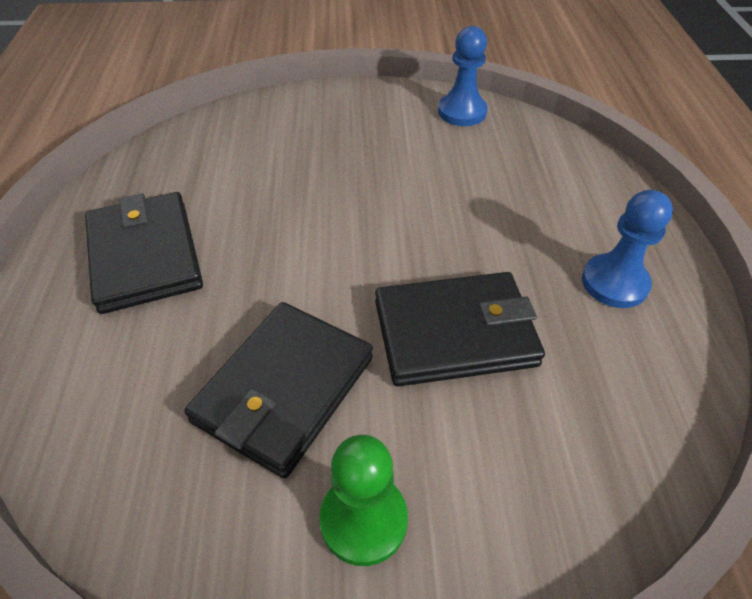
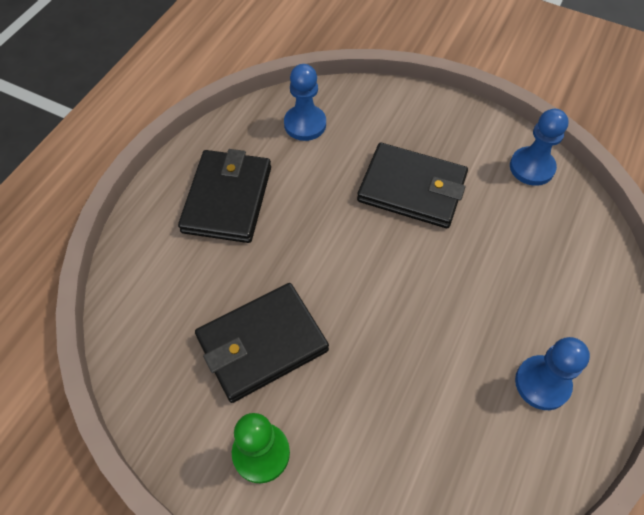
camera: 30 degrees right, 10 degrees up
(201, 153) = (305, 124): none -> blue pawn
(455, 333) = (395, 361): black wallet -> black wallet (412, 189)

